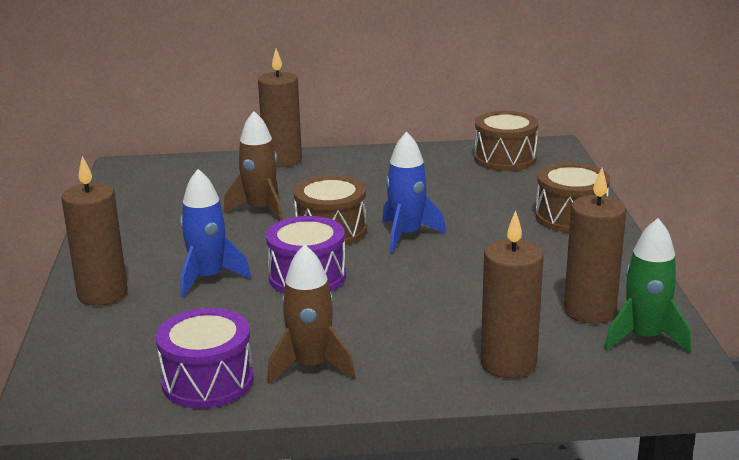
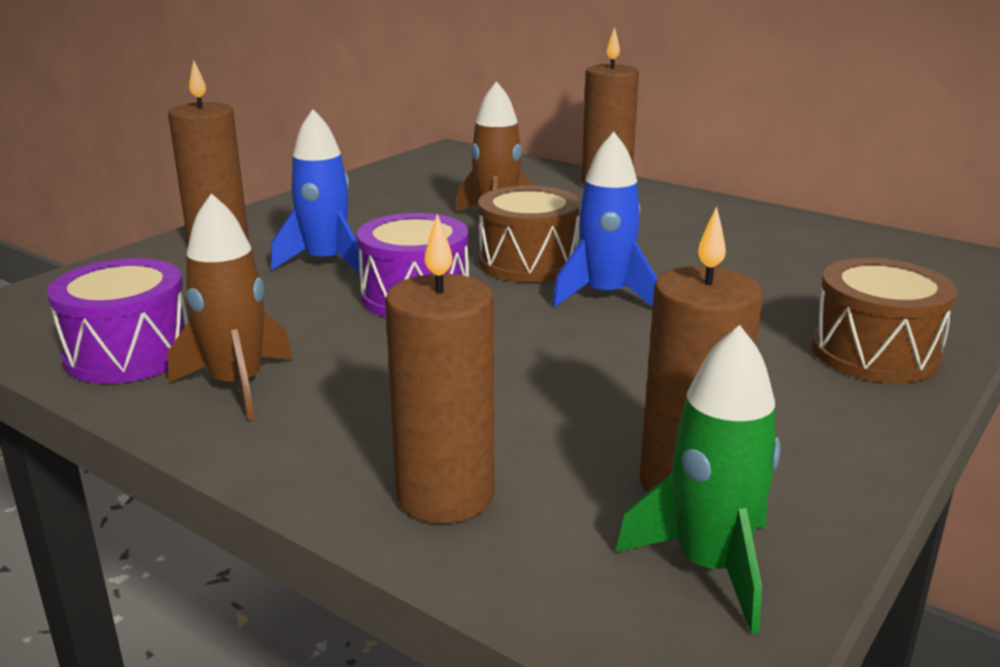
camera: 40 degrees right, 0 degrees up
(505, 159) = (893, 257): brown drum -> none

